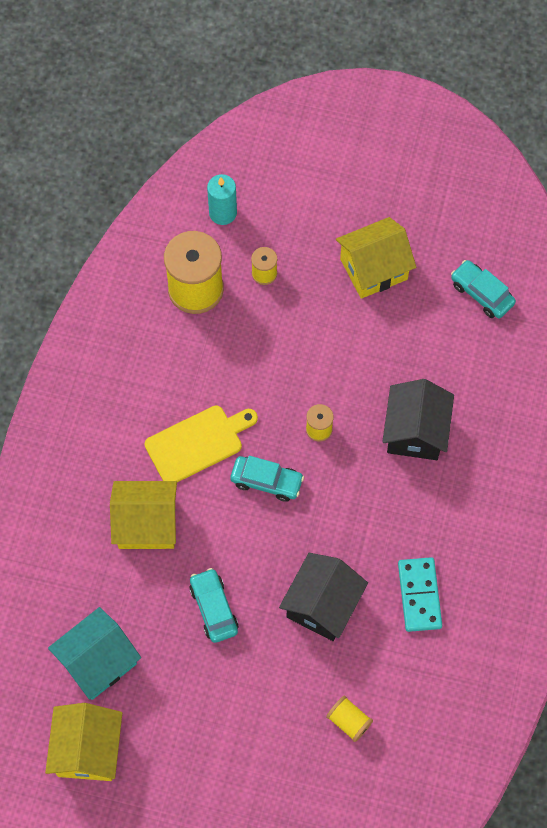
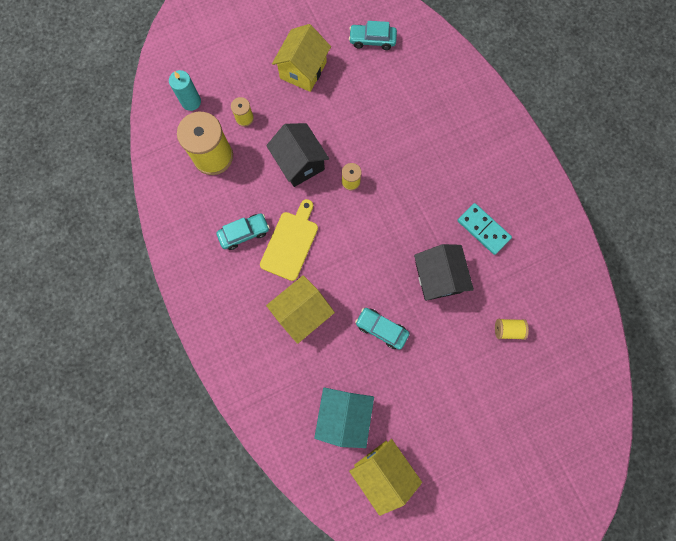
camera: 40 degrees left, 10 degrees up
(266, 481) = (347, 233): turquoise car -> turquoise car (244, 233)
(415, 431) = (403, 142): black house -> black house (299, 163)

